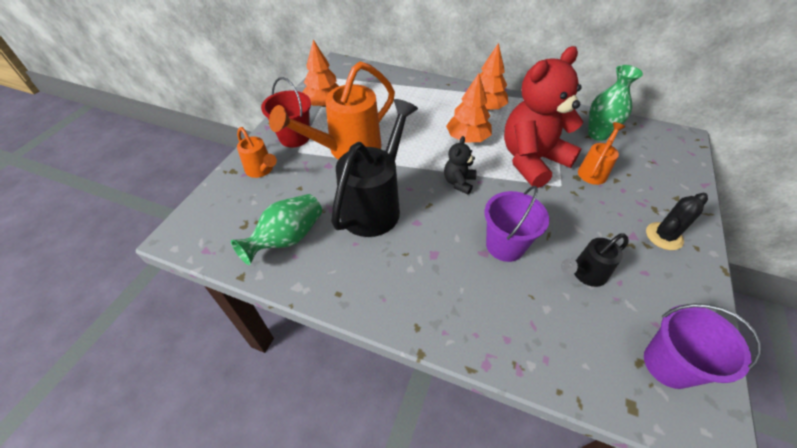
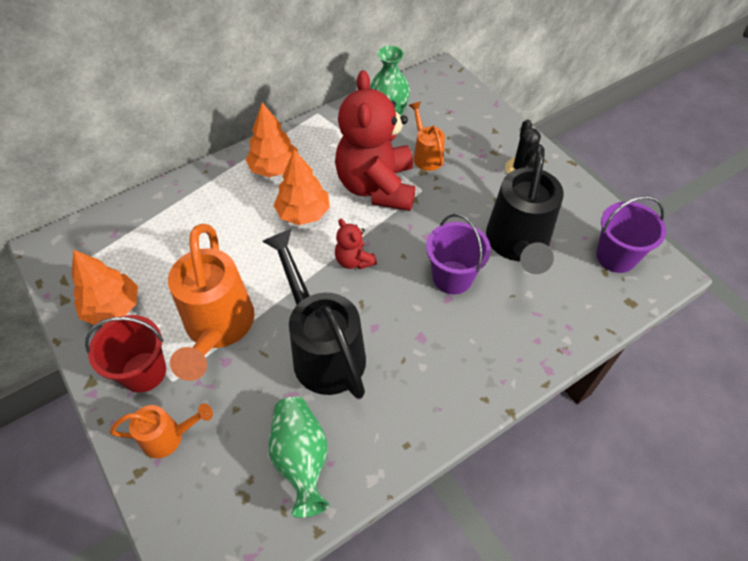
camera: 55 degrees left, 5 degrees up
(458, 182) = (354, 260): black teddy bear -> red teddy bear
(585, 274) = (517, 245): black watering can -> black watering can, size x1.94

